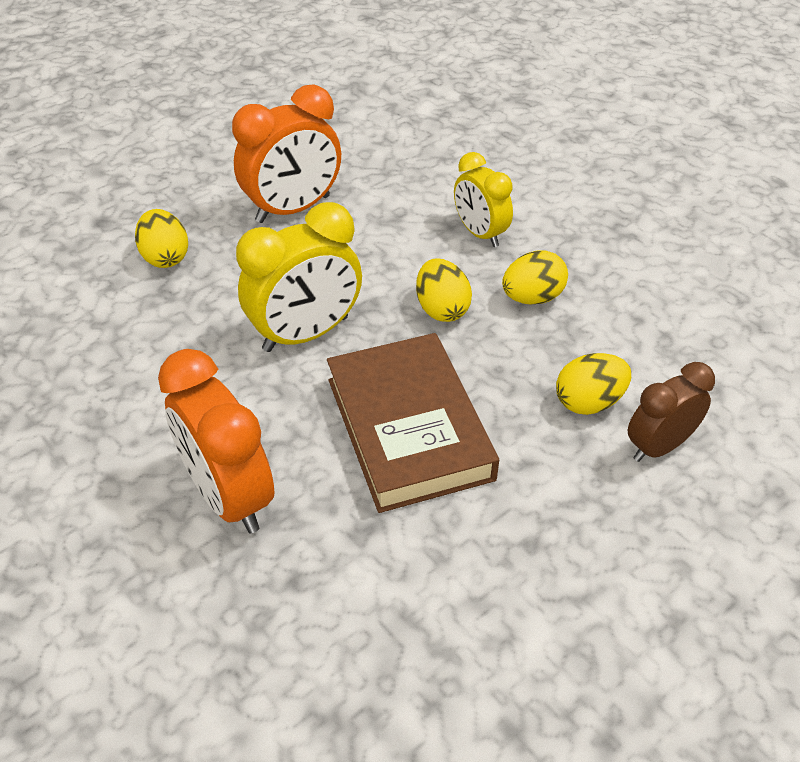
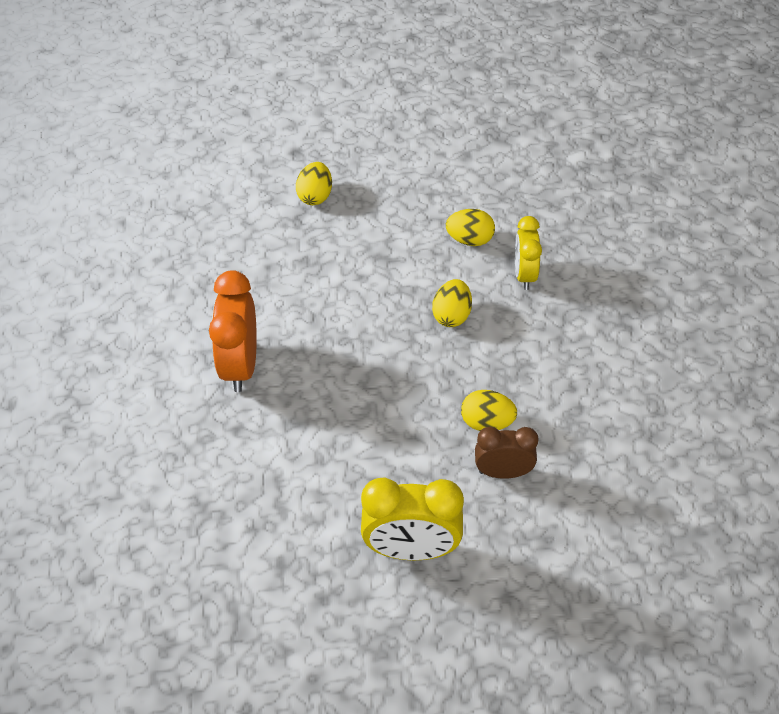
camera: 35 degrees right, 5 degrees up
(293, 209) = (418, 198): orange clock -> none
(306, 334) = (356, 290): yellow clock -> yellow clock (411, 549)
(408, 428) = (366, 380): brown book -> none
(532, 298) = (516, 337): yellow egg -> yellow egg (470, 240)

